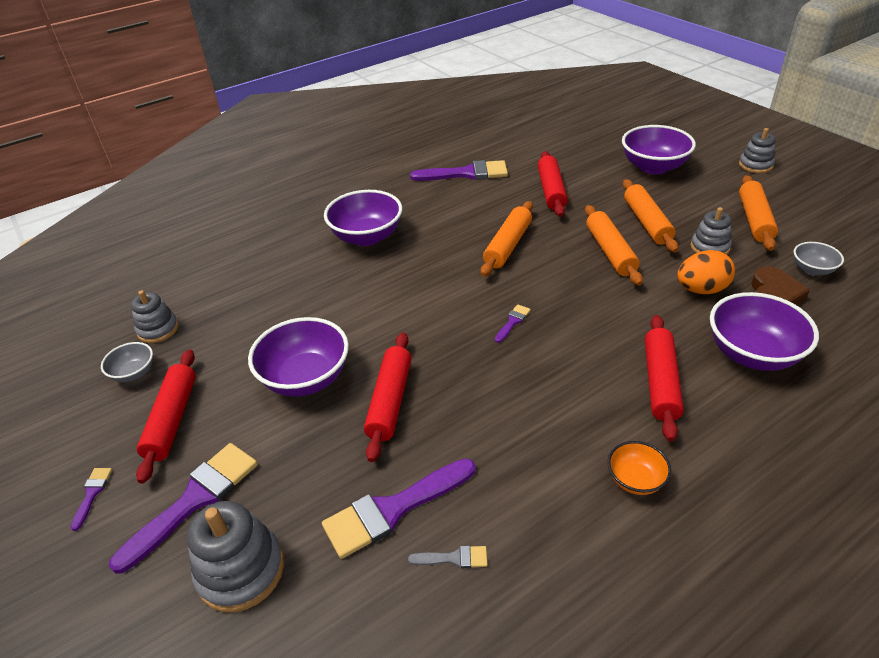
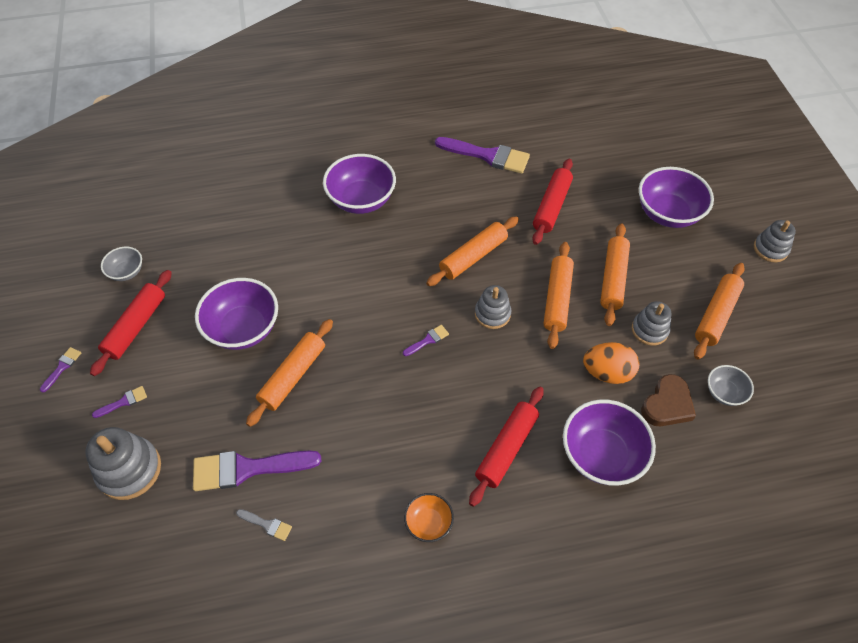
camera: 20 degrees right, 15 degrees up
(158, 329) = (159, 236): grey stacking toy -> grey stacking toy (492, 314)
(194, 500) = (123, 402): purple brush -> purple brush, size x0.45
(390, 401) = (293, 376): red rolling pin -> orange rolling pin

